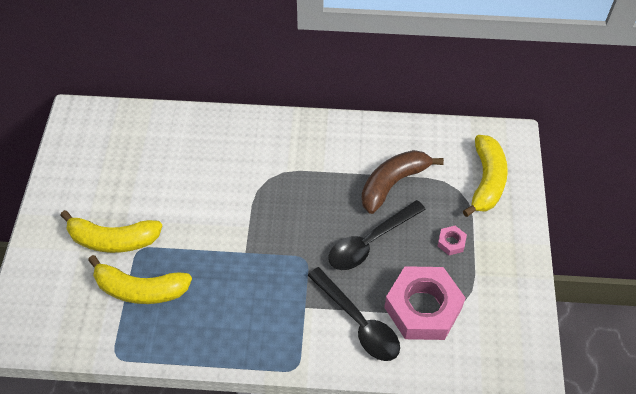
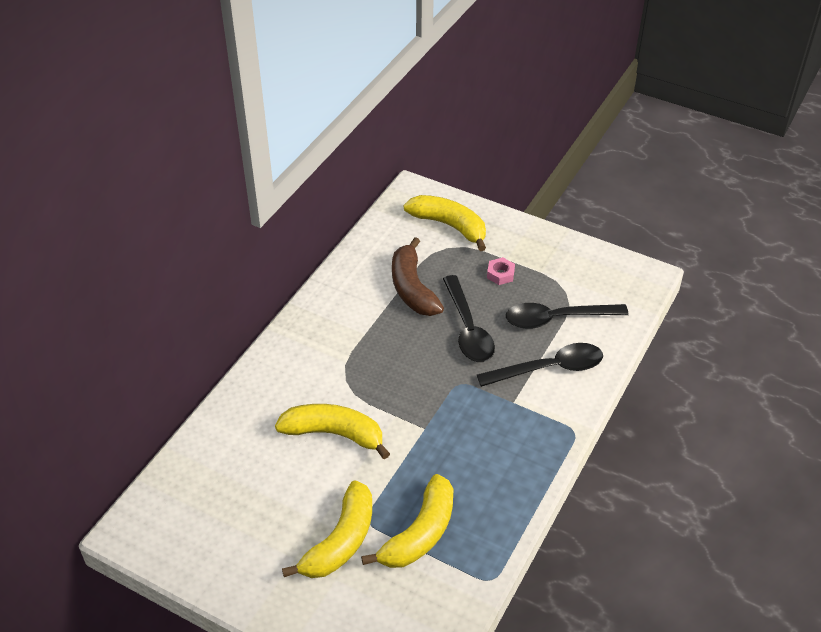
camera: 65 degrees left, 10 degrees down
(210, 194) = (334, 434): none -> yellow banana
(423, 308) = (557, 319): pink nut -> black spoon

